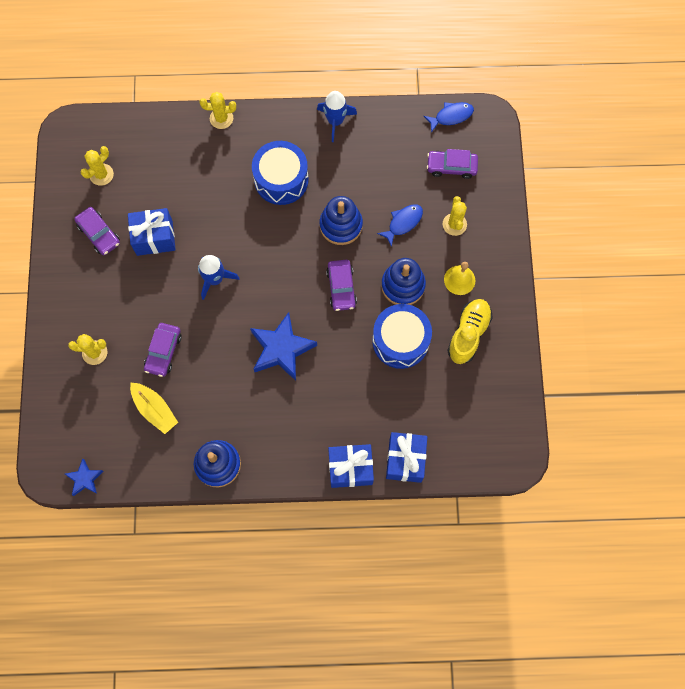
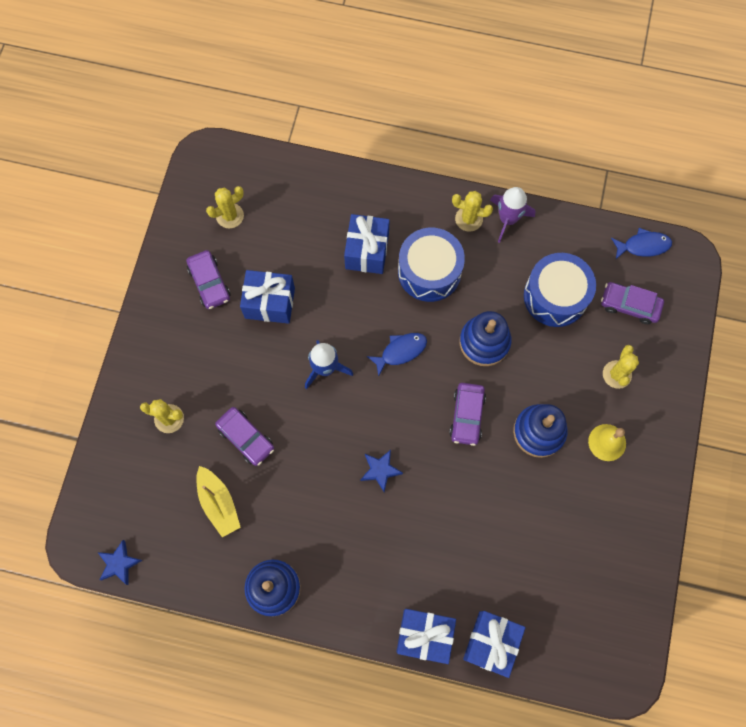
camera: 15 degrees right, 0 degrees up
(163, 352) = (246, 438): purple car -> purple car turned 75 degrees counterclockwise
(221, 118) = (379, 184): yellow cactus -> yellow cactus (469, 219)
(225, 175) = (367, 251): none -> blue gift
(281, 349) = (380, 470): blue star -> blue star, size x0.53
(335, 121) = (508, 219): blue rocket -> purple rocket
(400, 341) = (520, 497): blue drum -> blue drum (555, 296)
(403, 223) = (557, 357): blue fish -> blue fish (400, 351)
(468, 334) = (602, 510): yellow shoe -> none

